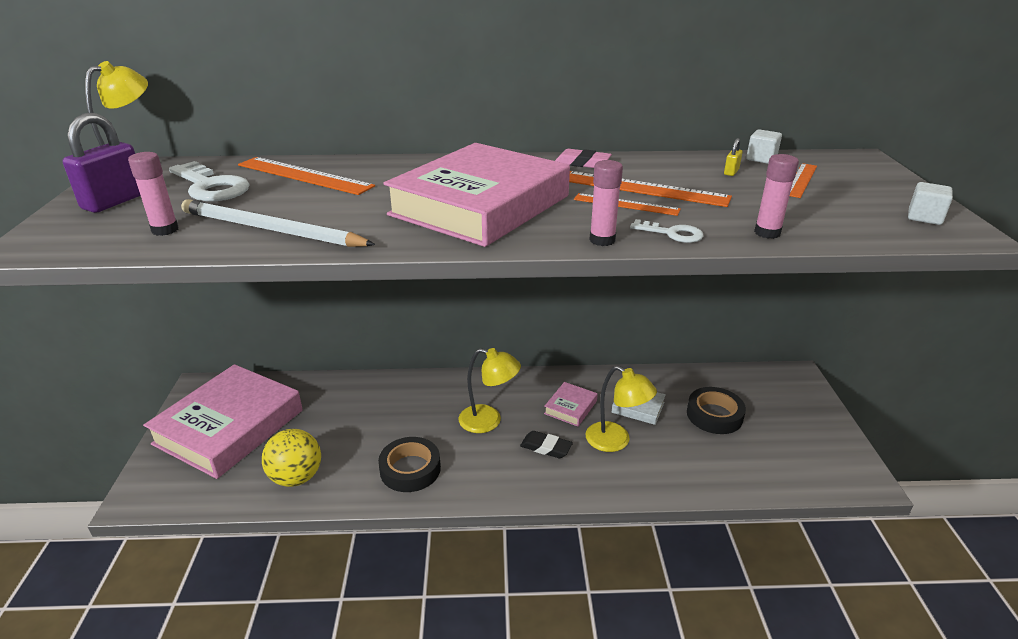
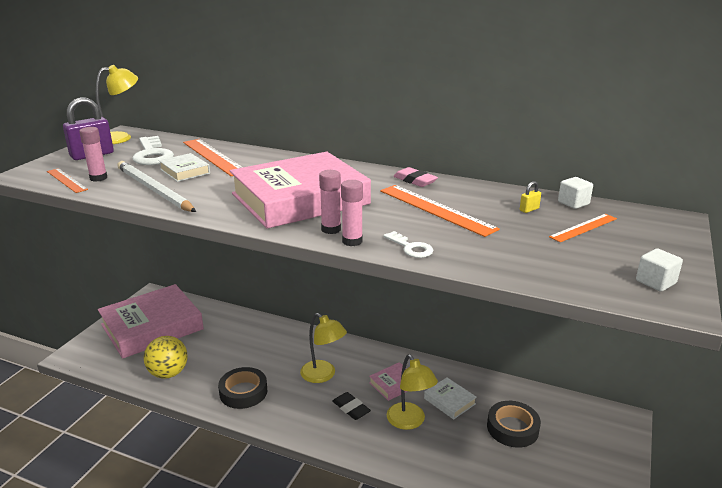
camera: 25 degrees right, 5 degrees down
(286, 199) = (185, 171): none -> white book
(626, 204) = (405, 219): orange ruler -> orange ruler (66, 180)
(767, 233) = (488, 263): pink glue stick -> pink glue stick (331, 229)

